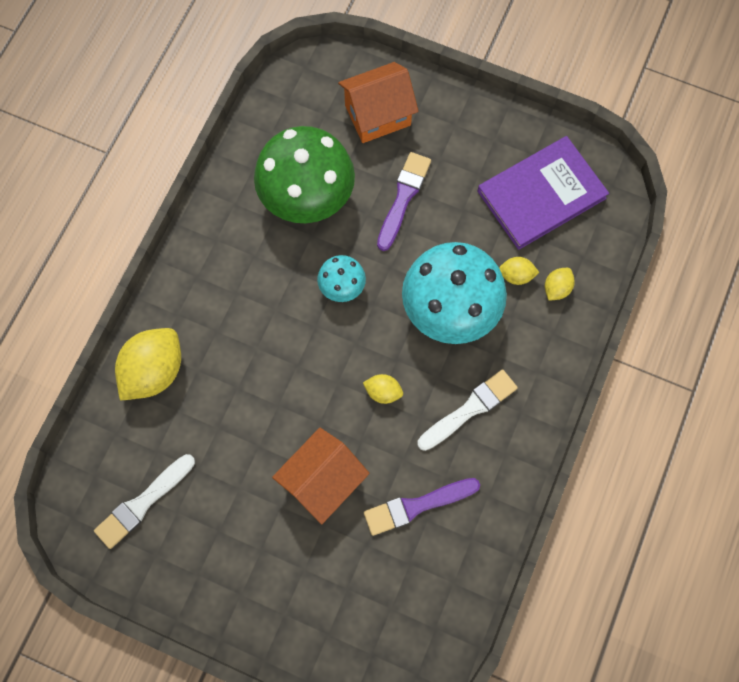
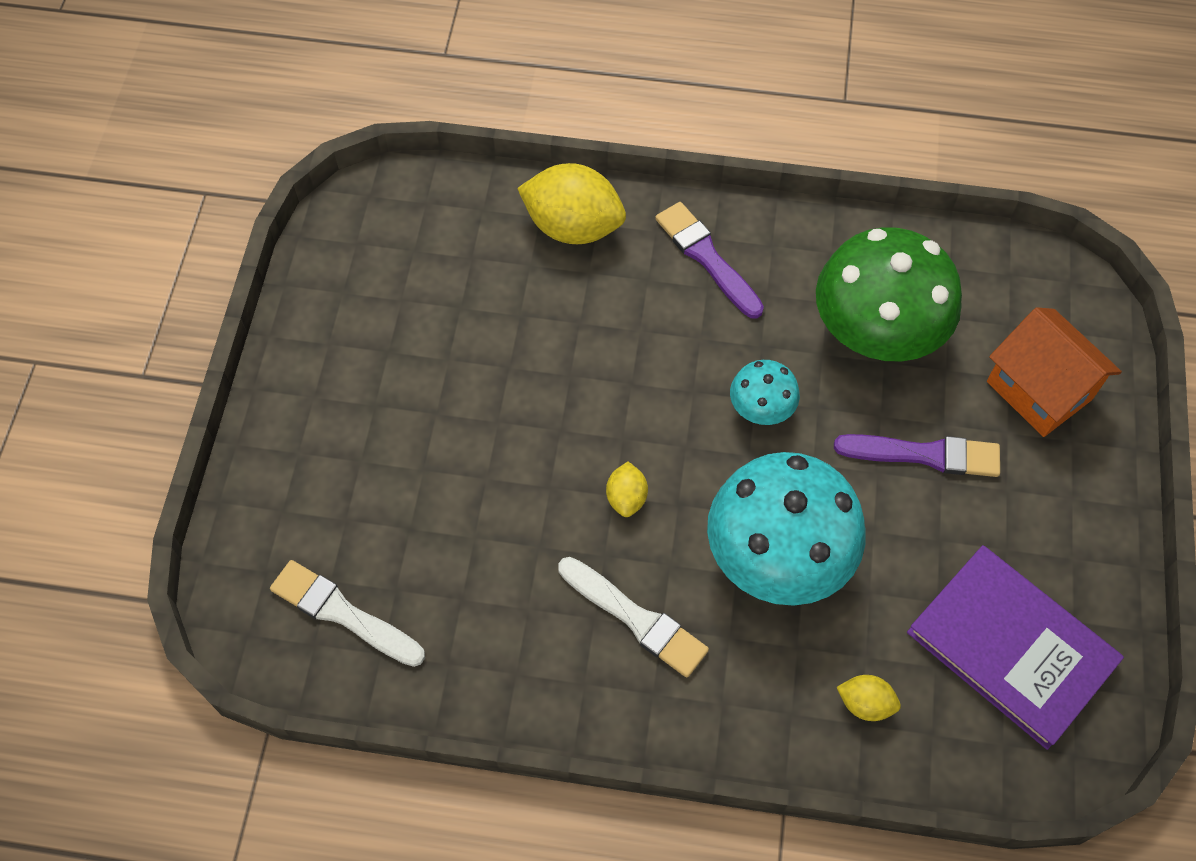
camera: 75 degrees right, 10 degrees down
(143, 503) = (404, 261): white brush -> white brush (343, 613)
(322, 481) = (482, 453): orange house -> none
(417, 506) = (477, 580): purple brush -> purple brush (706, 257)
(516, 275) = (864, 639): yellow lemon -> none

